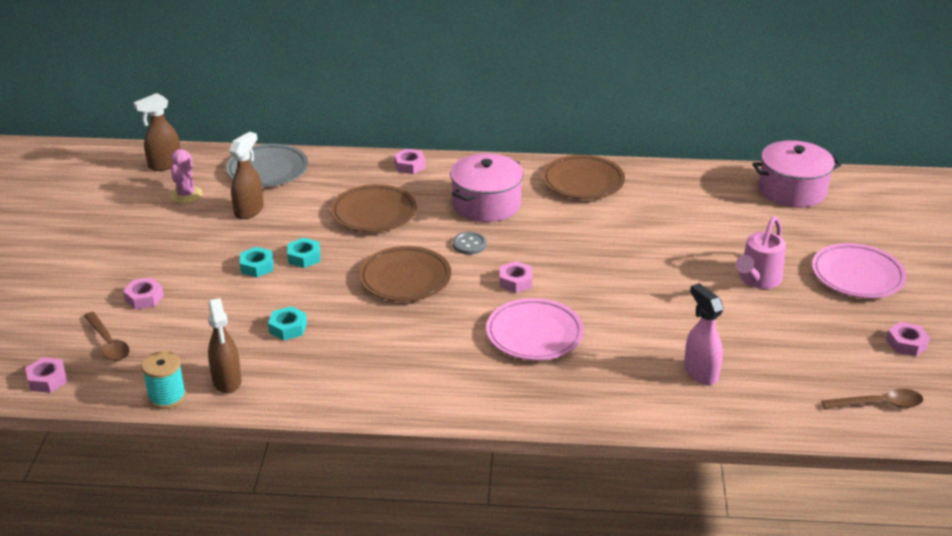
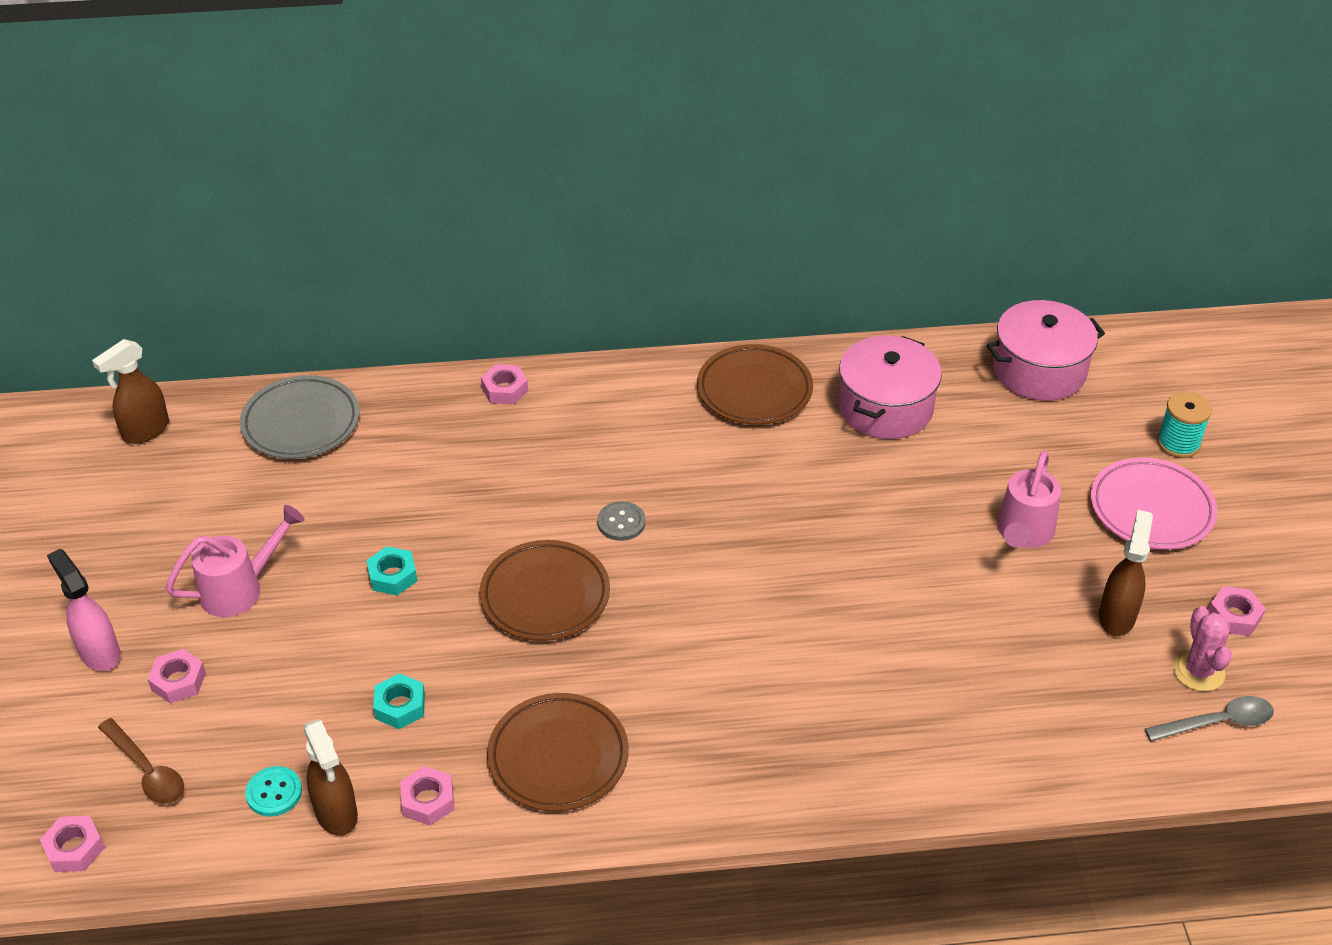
camera: 10 degrees left, 10 degrees up
(167, 397) = (257, 853): turquoise spool -> turquoise spool (1178, 443)
(186, 195) = (192, 483): pink cactus -> pink cactus (1198, 671)
(188, 365) = (274, 793): none -> turquoise button
(200, 253) = (240, 589): none -> pink watering can
(249, 210) = (292, 501): brown spray bottle -> brown spray bottle (1117, 616)
(257, 266) = (329, 602): turquoise nut -> none
(374, 213) = (474, 483): brown plate -> brown plate (558, 757)
(486, 204) = (629, 447): pink pot -> pink pot (885, 407)
(515, 281) = (699, 580): pink nut -> pink nut (428, 800)
(534, 334) = (745, 669): pink plate -> none
(700, 372) = (979, 703): pink spray bottle -> pink spray bottle (99, 652)
(879, 404) = (1217, 723): brown spoon -> grey spoon

